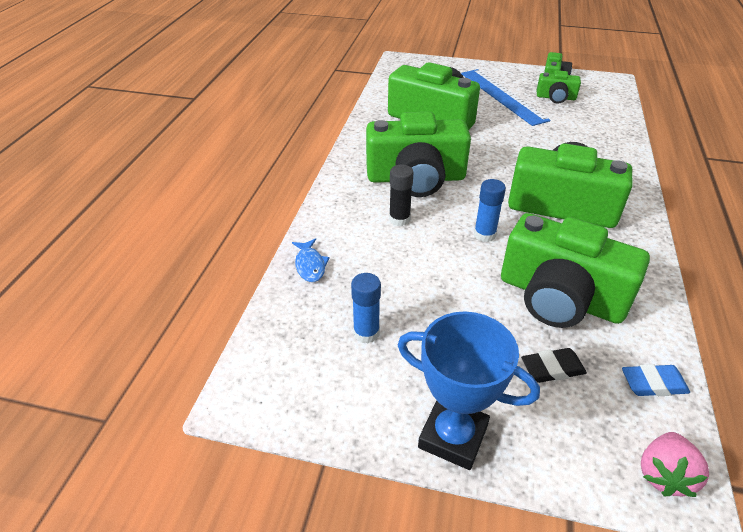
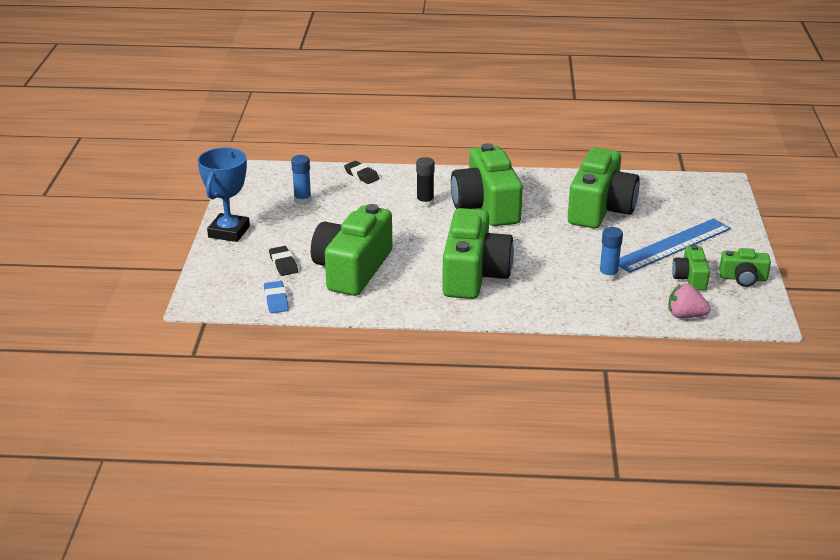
camera: 80 degrees right, 10 degrees down
(310, 265) = (361, 175): blue fish -> black eraser
(484, 235) = (417, 238): blue glue stick -> blue glue stick (608, 276)
(664, 475) = (209, 297): pink strawberry -> pink strawberry (685, 316)

